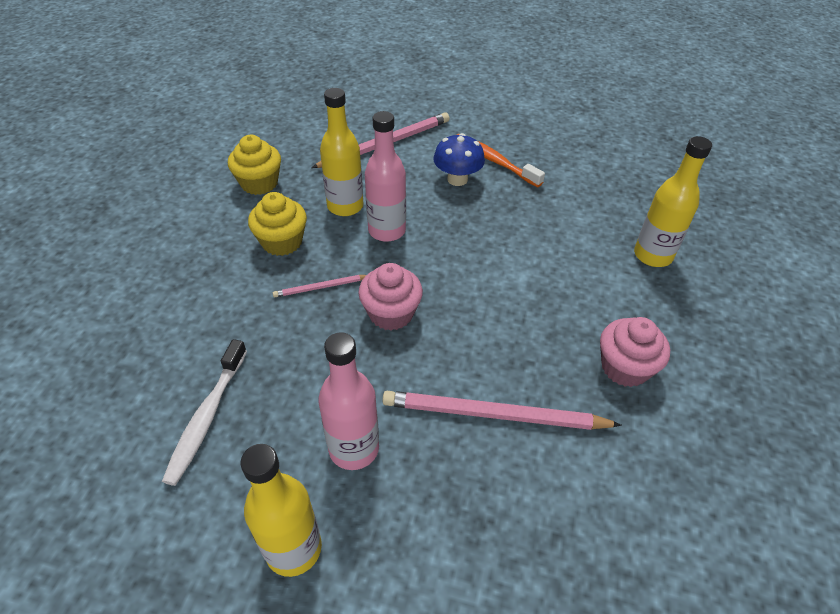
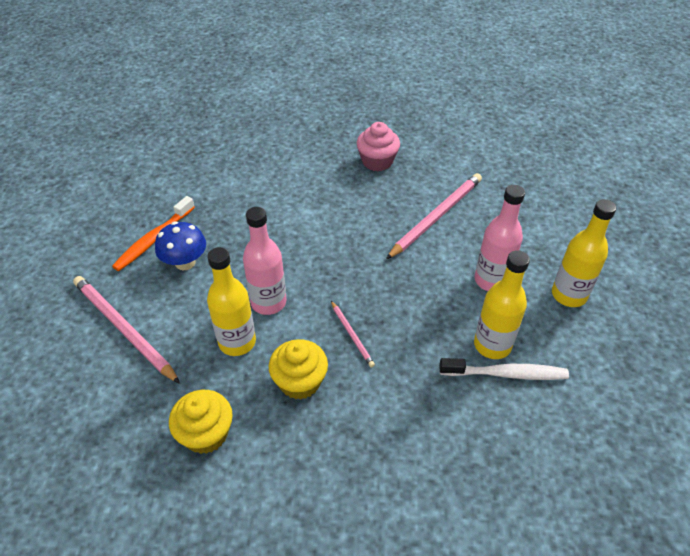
camera: 100 degrees left, 0 degrees up
(391, 313) = (367, 282): pink cupcake -> none
(493, 414) = (436, 217): pink pencil -> pink pencil turned 135 degrees counterclockwise
(652, 255) = (269, 147): yellow bottle -> yellow bottle (492, 345)

